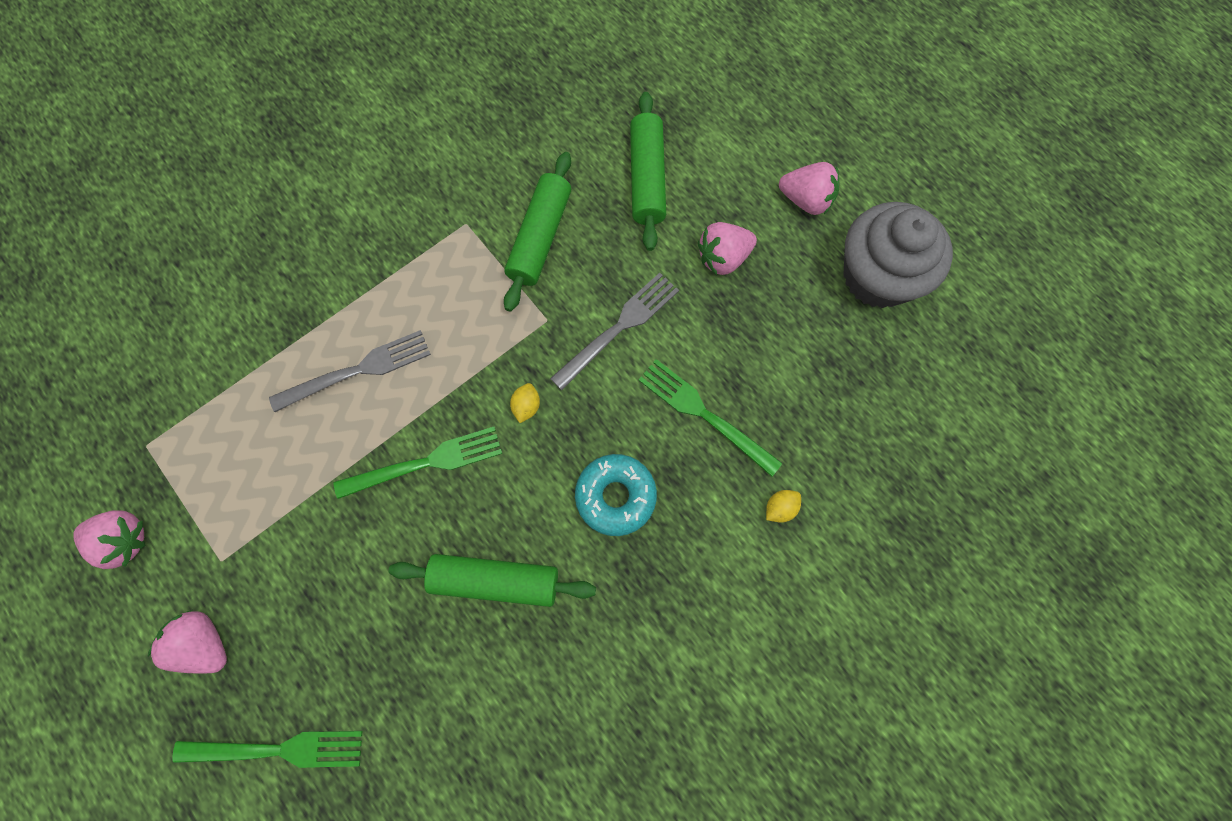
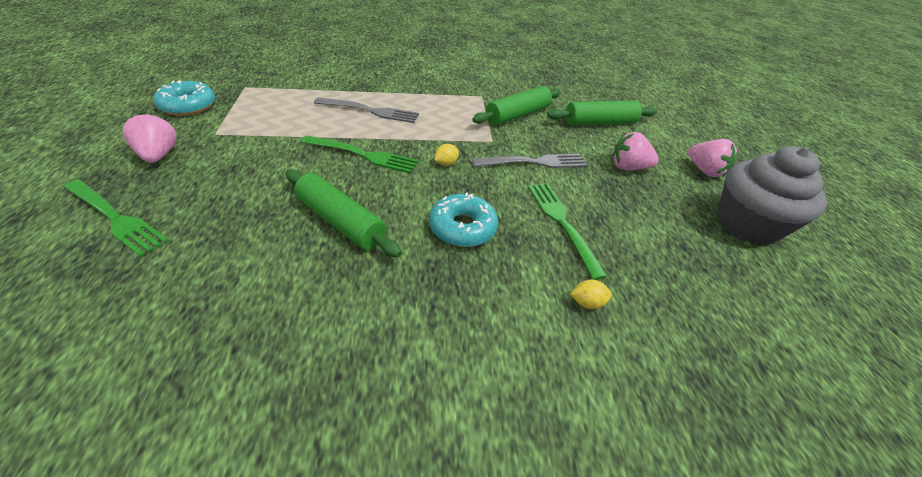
camera: 30 degrees right, 30 degrees down
(124, 540) = (188, 106): pink strawberry -> turquoise donut
(647, 178) = (599, 123): green rolling pin -> green rolling pin turned 45 degrees clockwise

